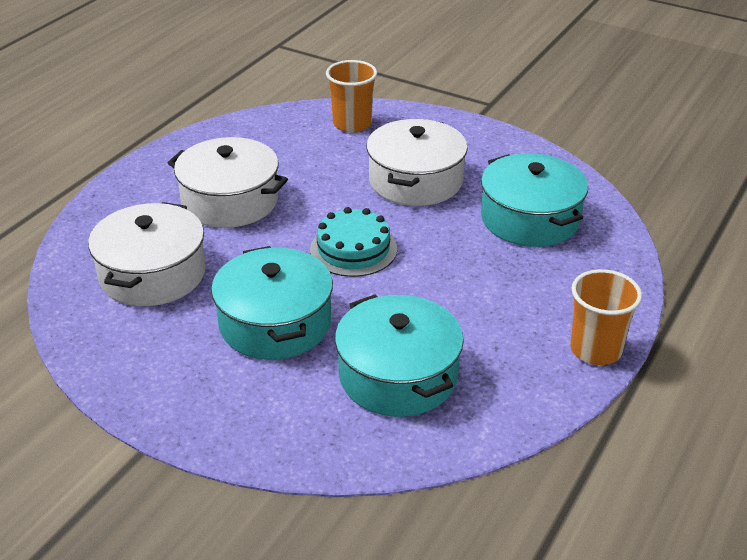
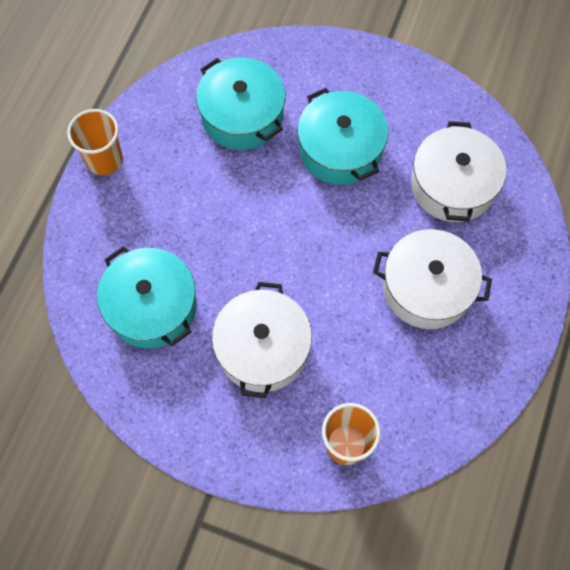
camera: 170 degrees right, 30 degrees up
(353, 249) = (300, 240): turquoise cake -> none

